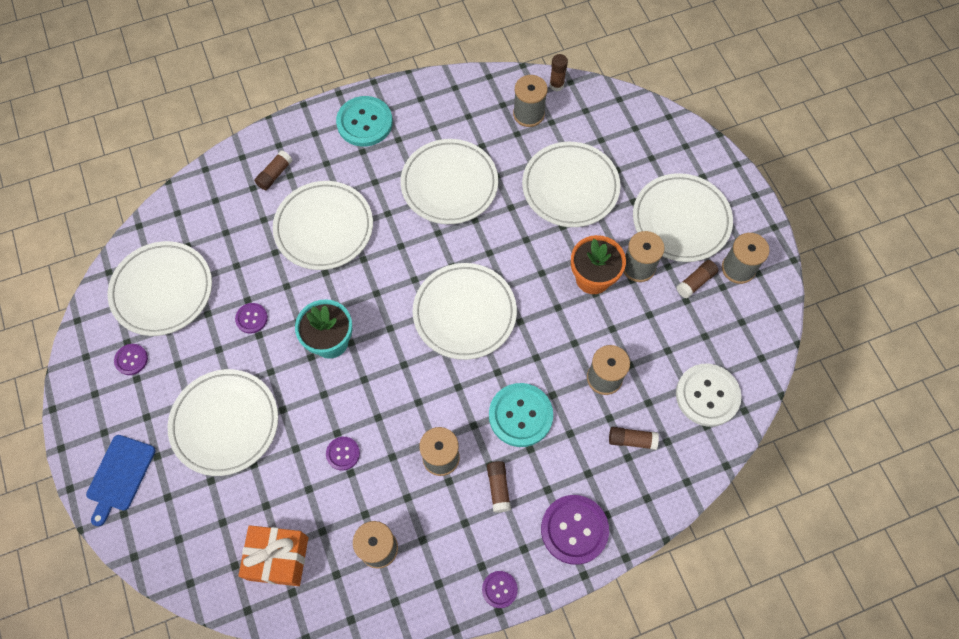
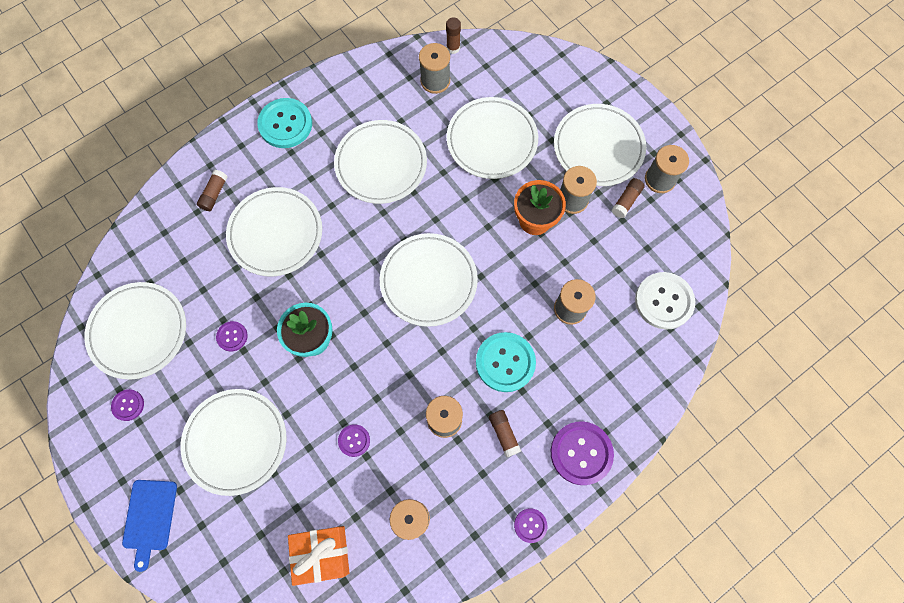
camera: 15 degrees left, 5 degrees up
(632, 440) = (609, 359): brown glue stick -> none

